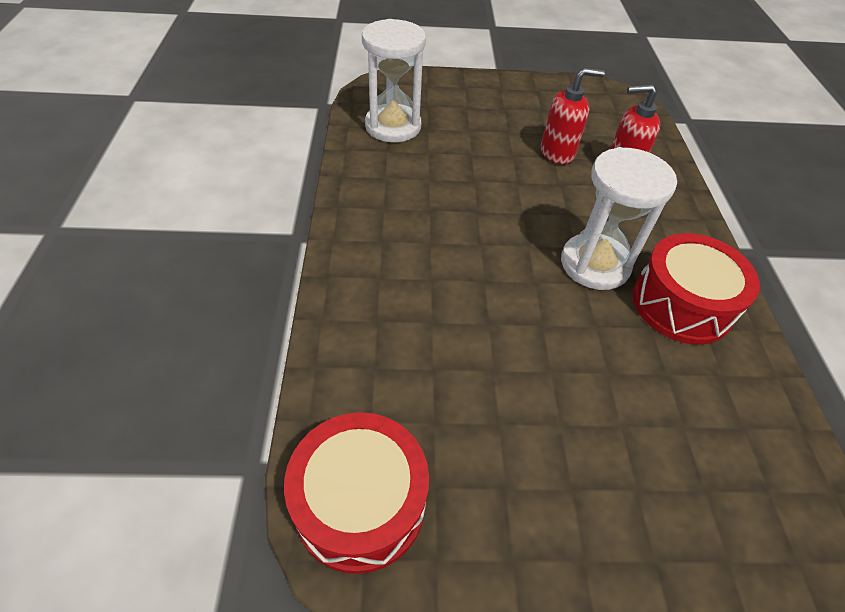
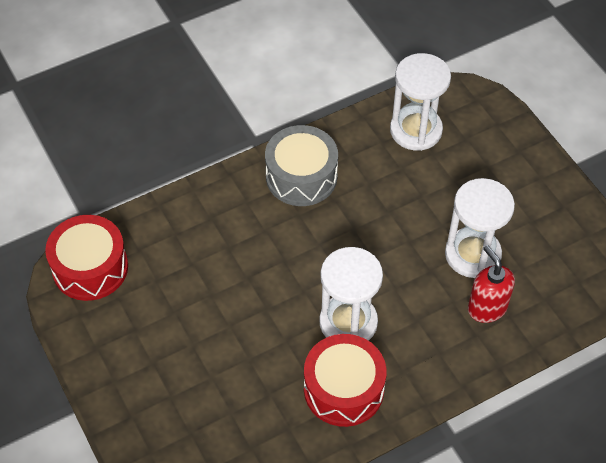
camera: 65 degrees right, 5 degrees up
(382, 220) = (301, 176): none -> grey drum
(557, 153) = (472, 254): red soap dispenser -> white hourglass

